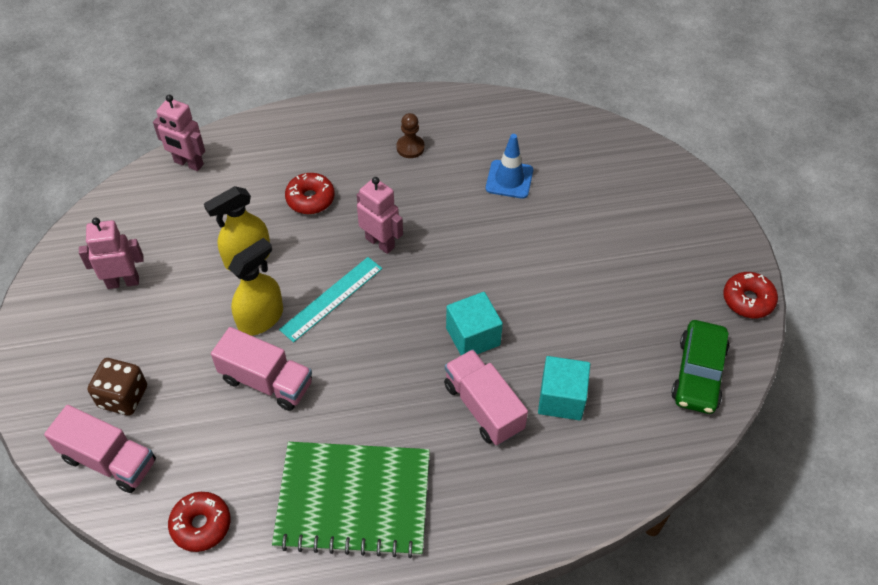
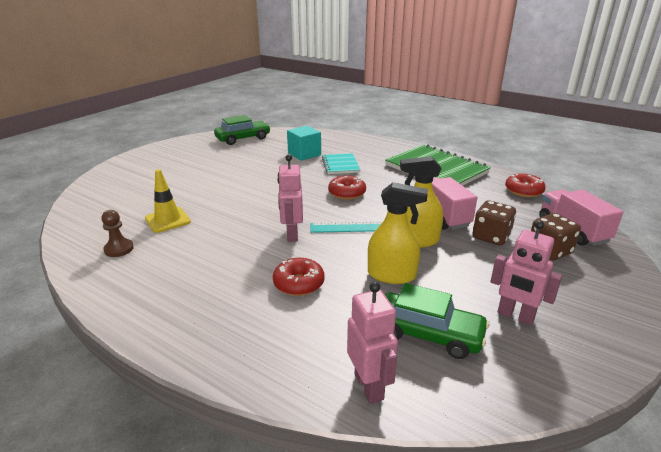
camera: 135 degrees left, 25 degrees down
(178, 222) = (428, 334): none -> green car
(192, 379) = (491, 237): none -> brown dice
(410, 147) = (180, 271): brown pawn -> brown pawn (119, 249)
(473, 336) = (308, 181): turquoise cube -> none
(483, 407) = (340, 165): pink truck -> turquoise notebook
(509, 179) = (168, 220): blue traffic cone -> yellow traffic cone
(748, 300) = (182, 142): red donut -> red donut (347, 193)

